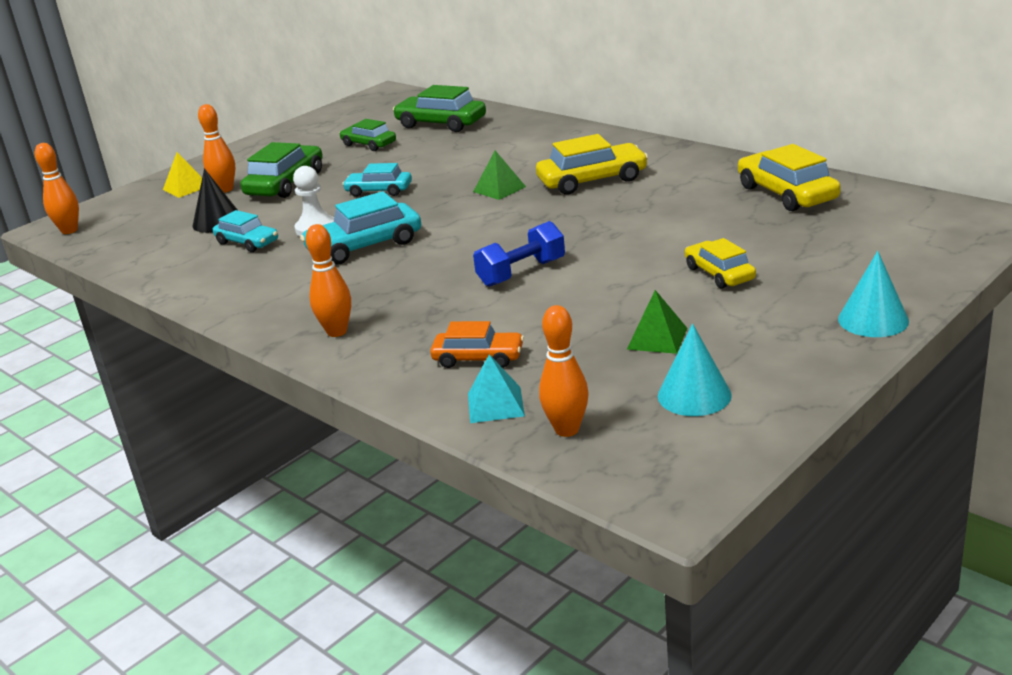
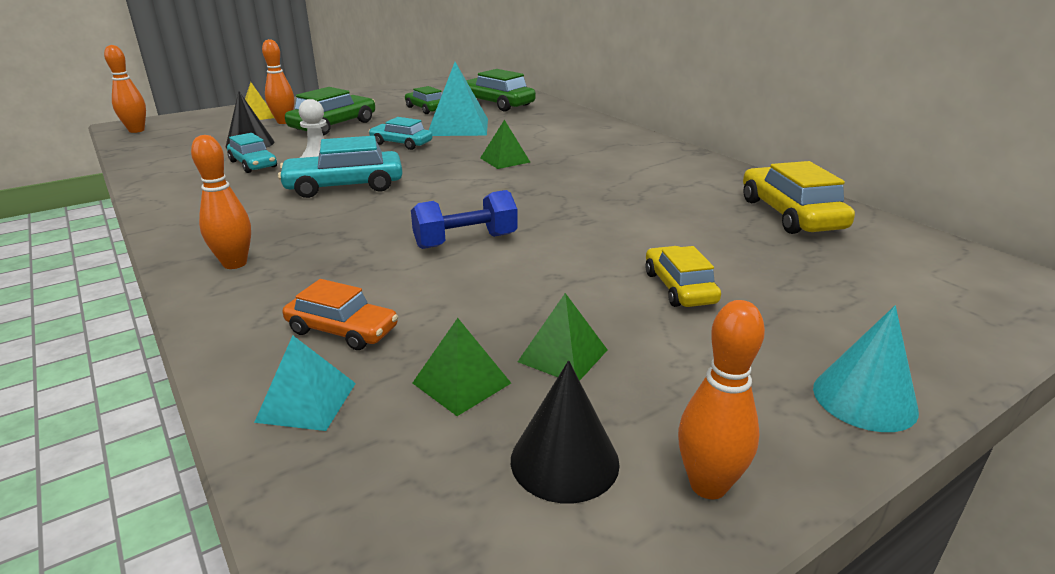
camera: 10 degrees right, 0 degrees up
(422, 160) = (458, 127): none -> turquoise pyramid
(567, 430) = (360, 471): orange bowling pin -> orange bowling pin (708, 485)
(592, 180) = (595, 167): yellow car -> none
(596, 370) = (461, 383): none -> green pyramid
(694, 395) = (564, 461): turquoise cone -> black cone

